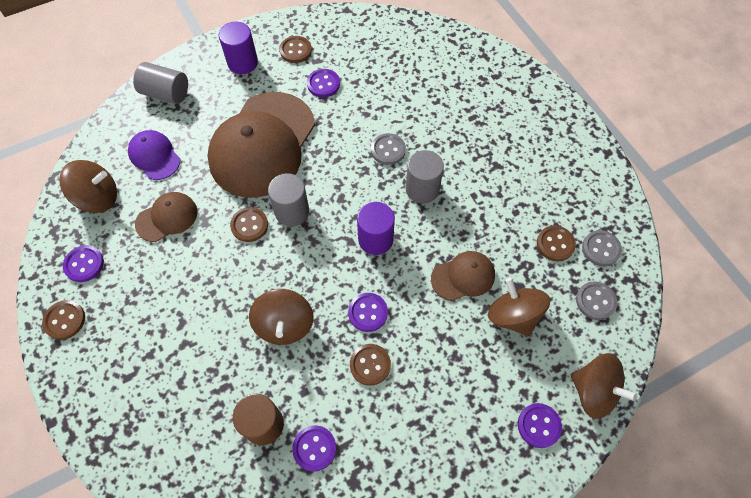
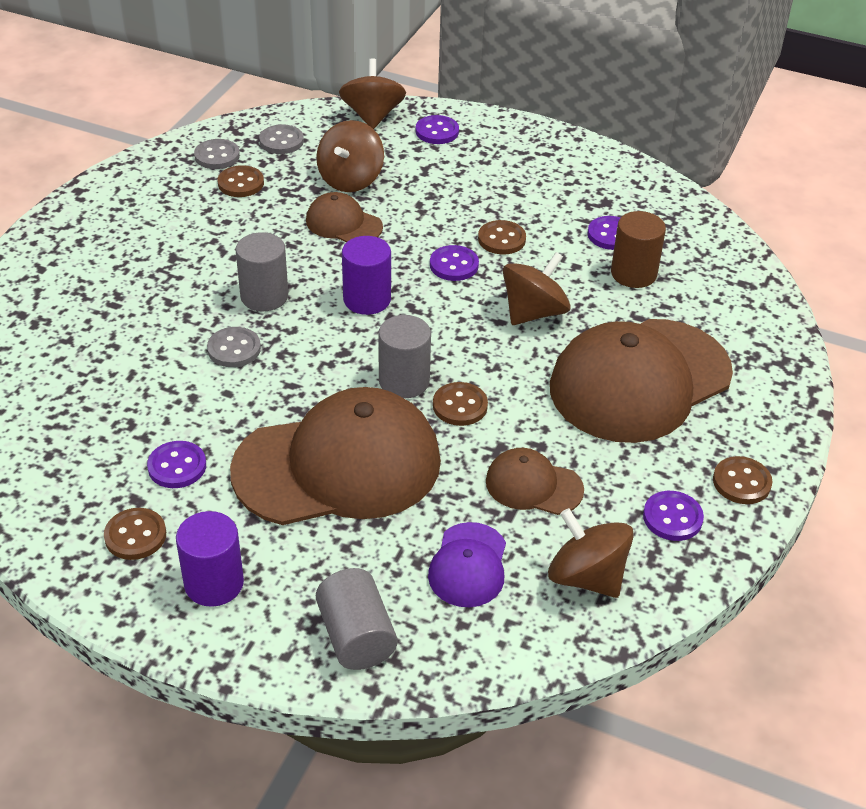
camera: 130 degrees left, 20 degrees down
(177, 335) = (639, 380): none -> brown cap

